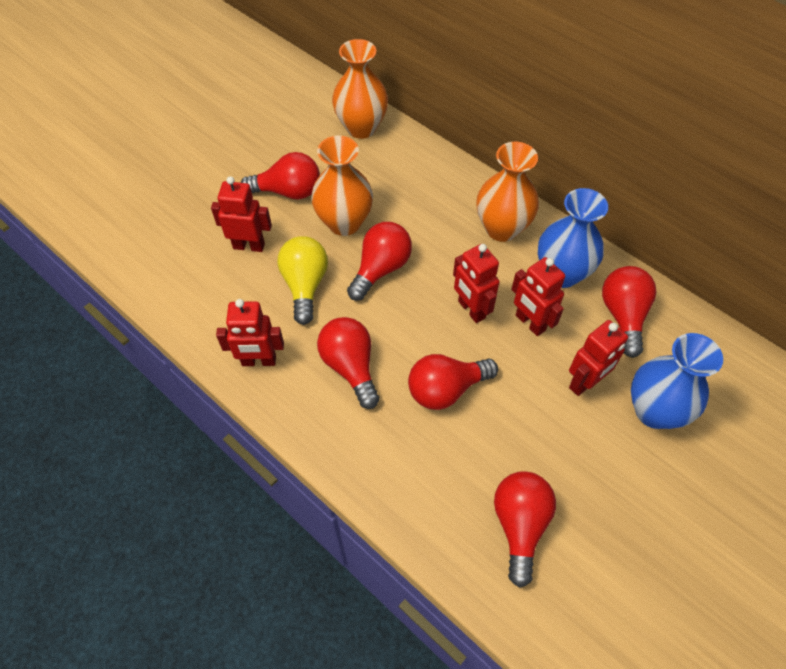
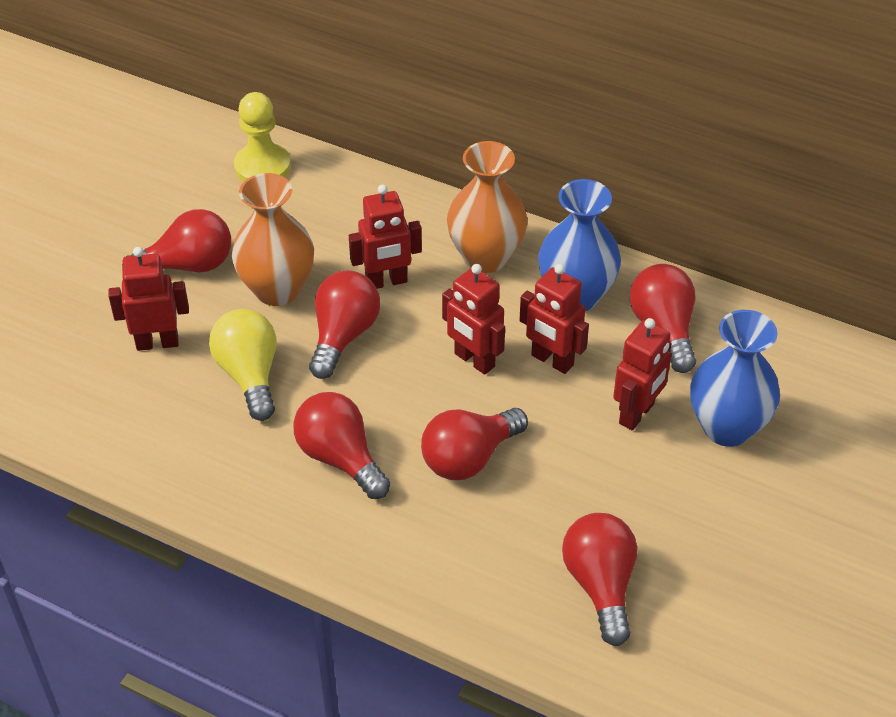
camera: 15 degrees left, 10 degrees down
(259, 361) = (218, 476): red robot -> red robot (386, 282)
(361, 128) = (262, 167): orange vase -> yellow pawn

